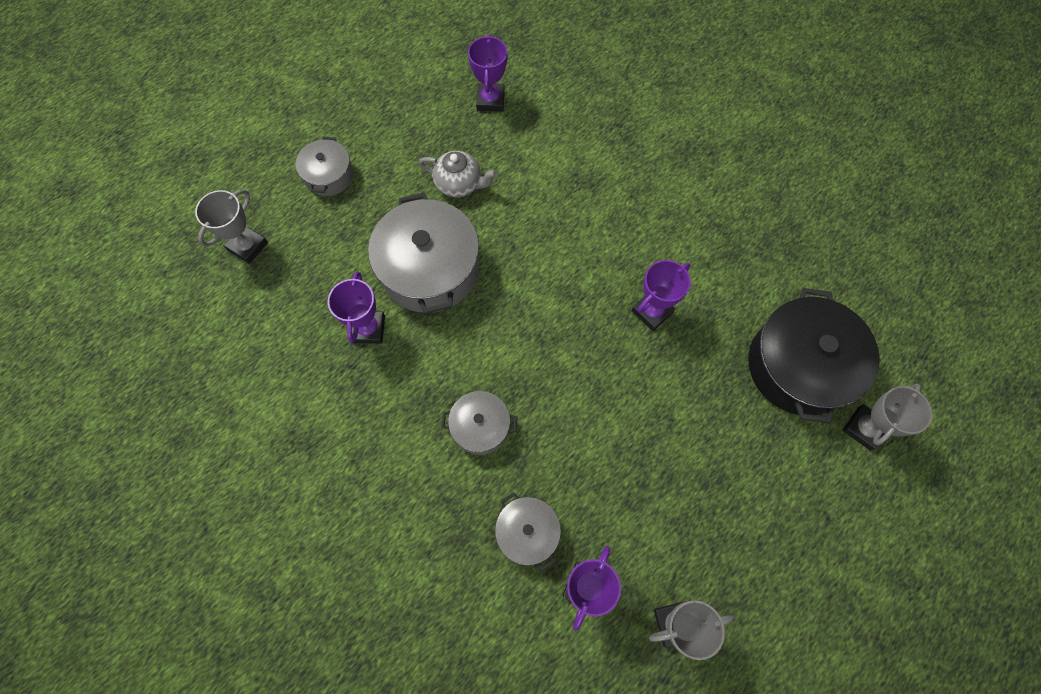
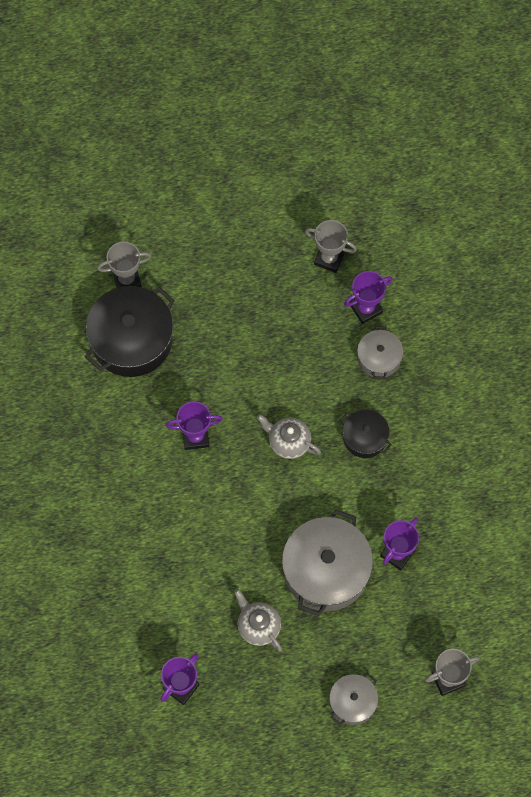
camera: 145 degrees left, 0 degrees up
(480, 426) = (365, 438): grey pot -> black pot
(557, 368) = (288, 442): none -> grey teapot

